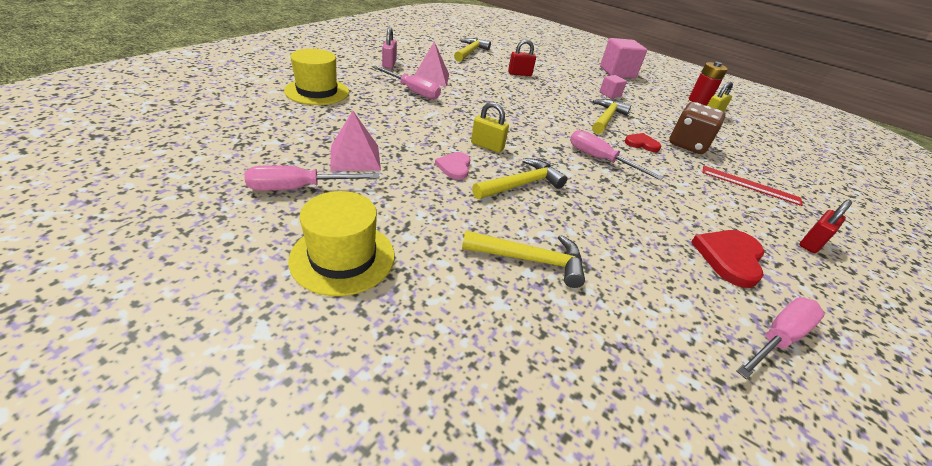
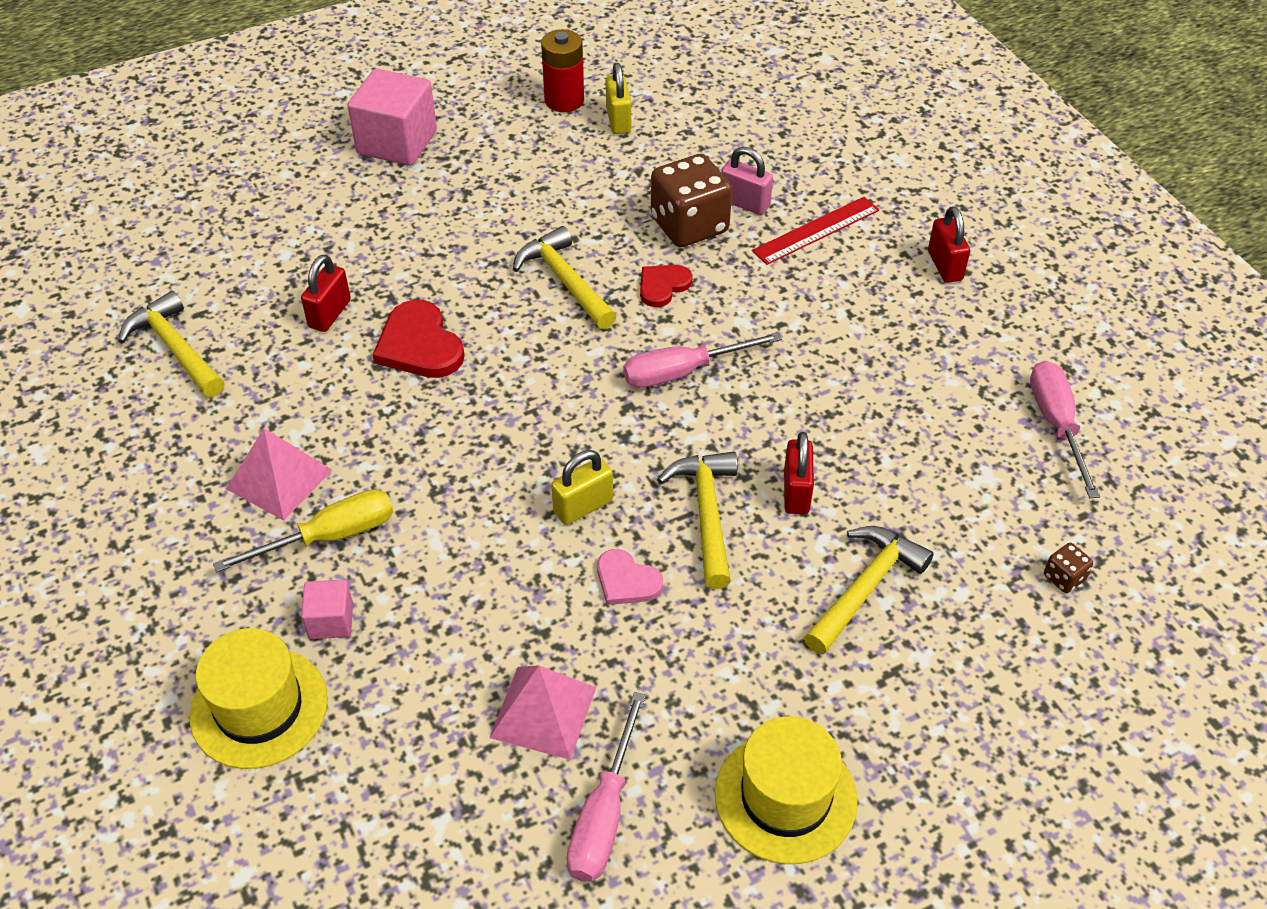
camera: 55 degrees left, 10 degrees up
(389, 64) = (173, 531): pink padlock -> pink padlock (744, 203)
(413, 91) = (329, 536): pink screwdriver -> yellow screwdriver
(570, 214) = (796, 492): none -> red padlock
(610, 94) = (482, 217): pink cube -> pink cube (331, 621)
(647, 381) = (1064, 577): none -> brown dice
(729, 258) = (937, 373): red heart -> red heart (419, 345)

